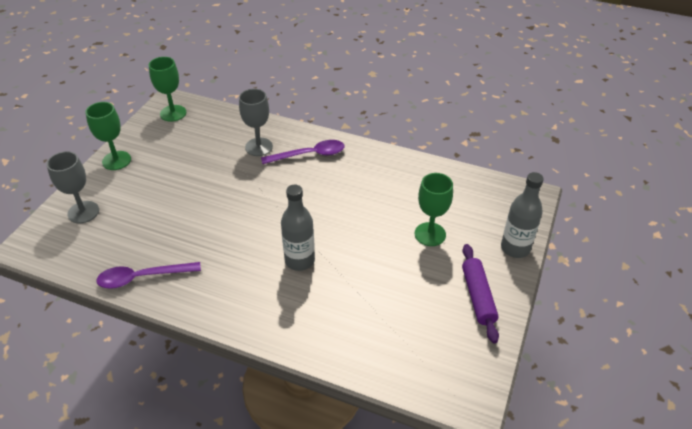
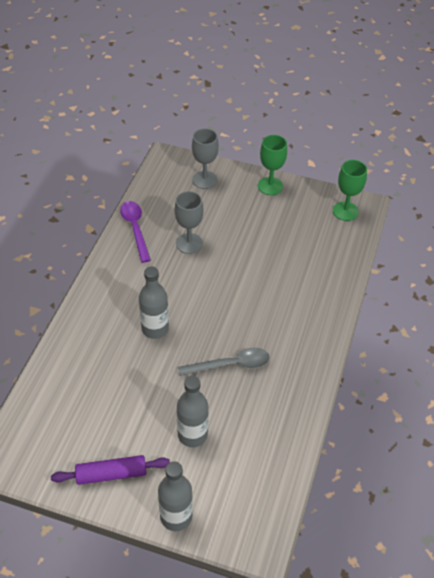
camera: 85 degrees right, 5 degrees up
(259, 147) = (305, 283): grey goblet -> grey goblet (189, 243)
(309, 155) = (300, 325): purple spoon -> none
(350, 204) = (230, 365): none -> grey spoon
(430, 234) = (192, 435): green goblet -> grey bottle

